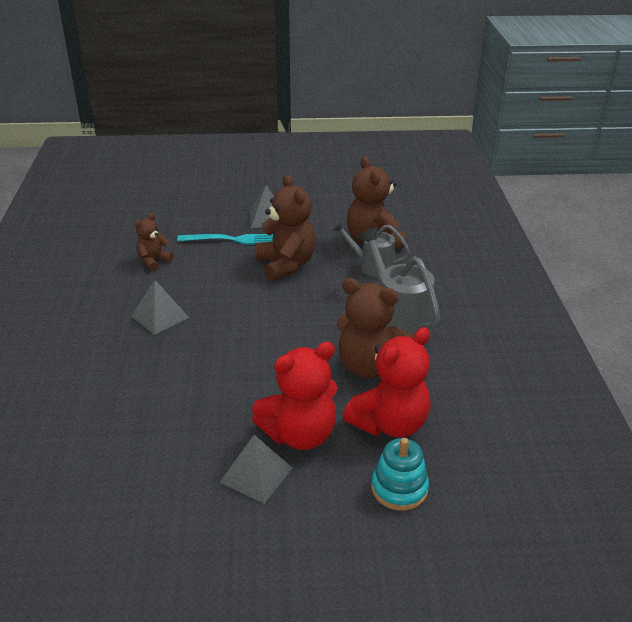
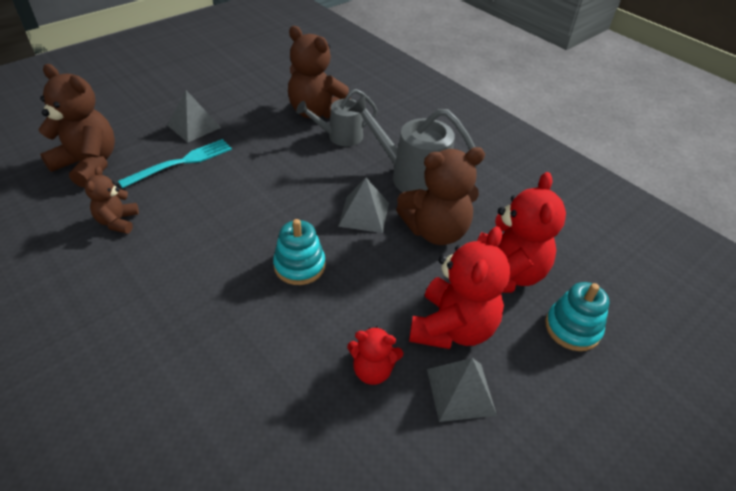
camera: 40 degrees left, 10 degrees up
(160, 316) = (192, 280): grey pyramid -> grey pyramid (364, 214)
(212, 428) = (372, 370): none -> red teddy bear
(237, 340) = (299, 266): none -> turquoise stacking toy
(286, 265) = (263, 167): brown teddy bear -> brown teddy bear (88, 164)

